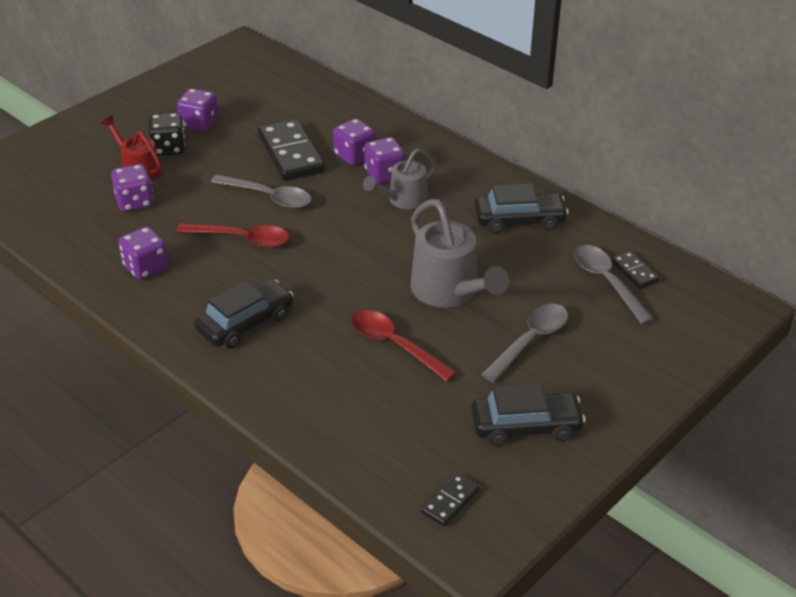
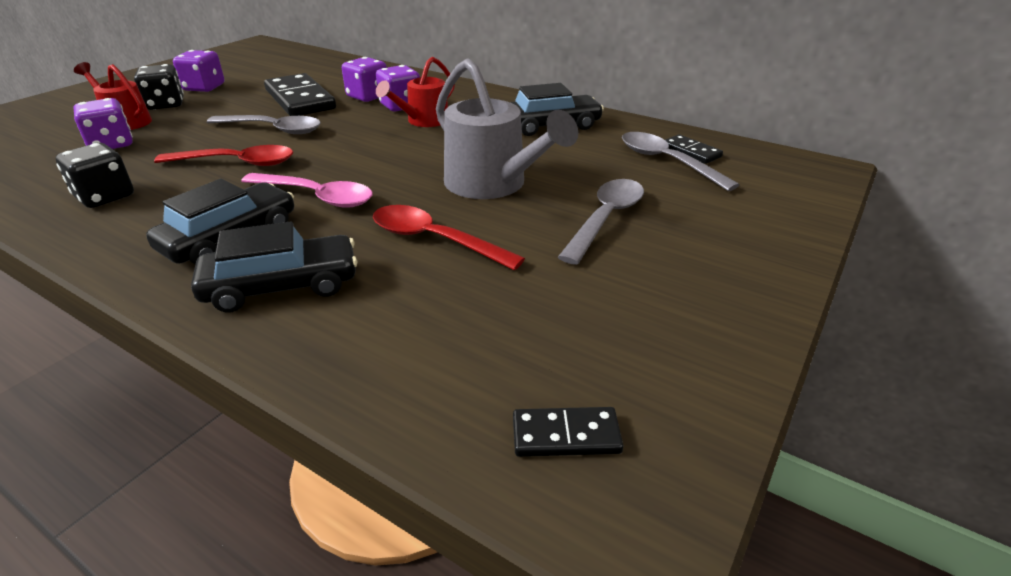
camera: 10 degrees left, 5 degrees down
(146, 267) = (105, 197): purple dice -> black dice
(307, 288) = (316, 196): none -> pink spoon
(403, 200) = (423, 121): grey watering can -> red watering can
(450, 501) = (566, 435): black domino -> black domino turned 60 degrees clockwise
(526, 426) = (641, 310): black car -> black car (282, 286)

